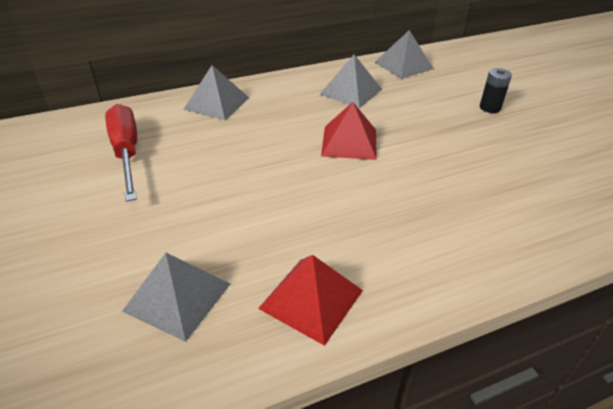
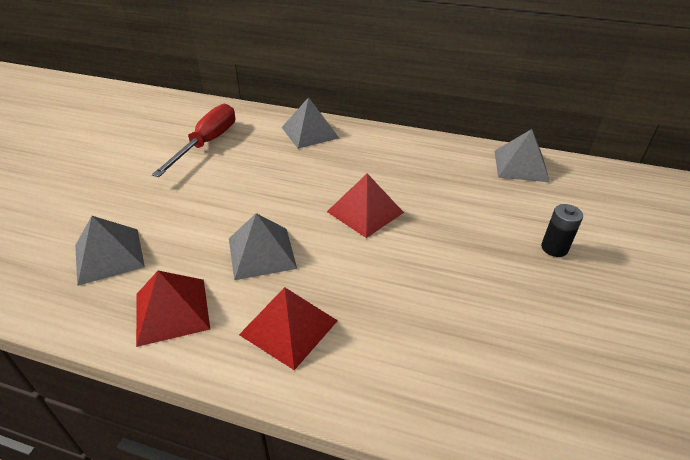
camera: 40 degrees right, 0 degrees up
(351, 91) = (430, 169): grey pyramid -> grey pyramid (261, 253)
(415, 250) = (289, 327): none -> red pyramid

